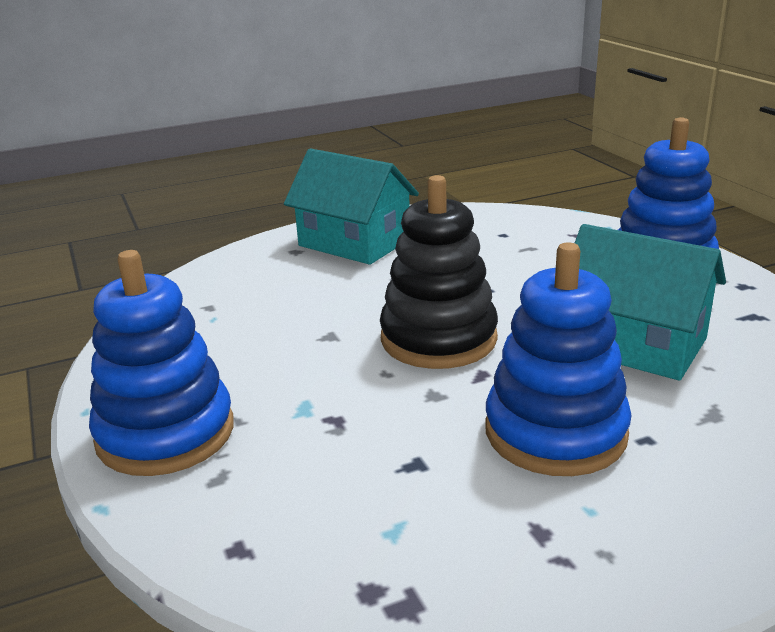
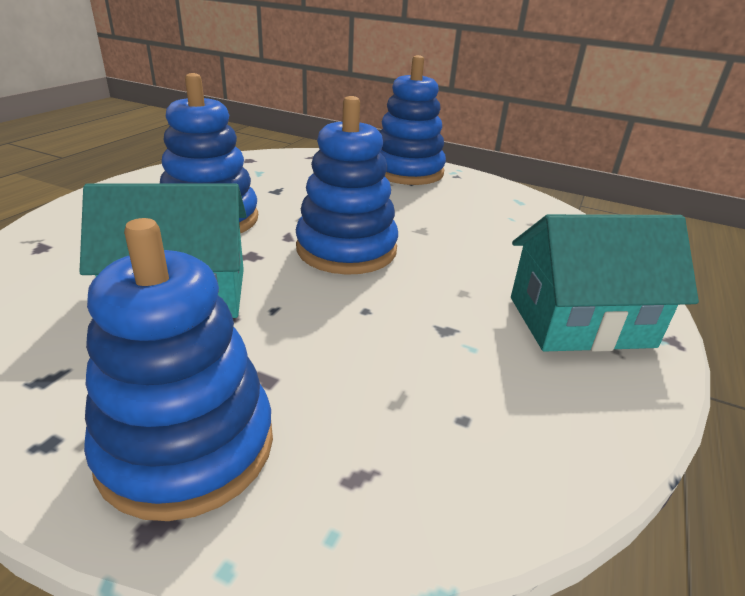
camera: 135 degrees right, 5 degrees up
(438, 339) = (346, 249): black stacking toy -> blue stacking toy

